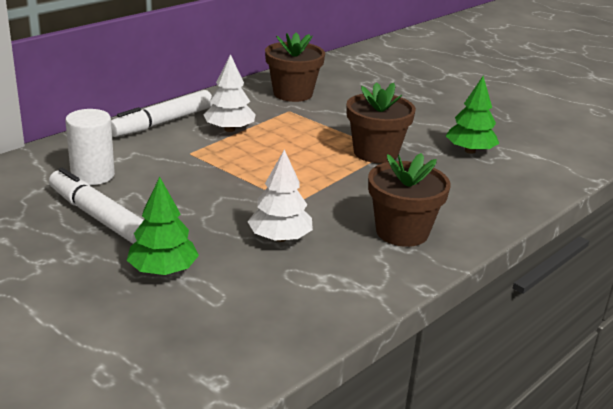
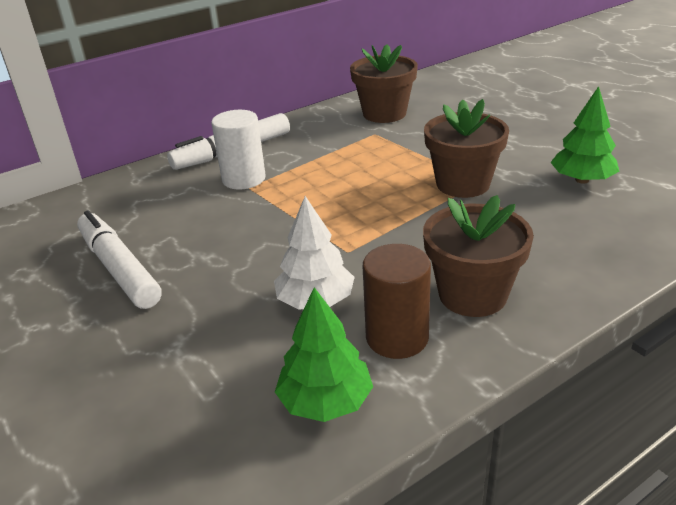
camera: 15 degrees right, 5 degrees up
(93, 175) = (135, 215): white cylinder -> white cylinder (244, 179)
(163, 270) = (161, 344): green tree -> green tree (325, 401)
(229, 129) = (302, 158): white tree -> none
(352, 261) = (397, 337): none -> brown cylinder

